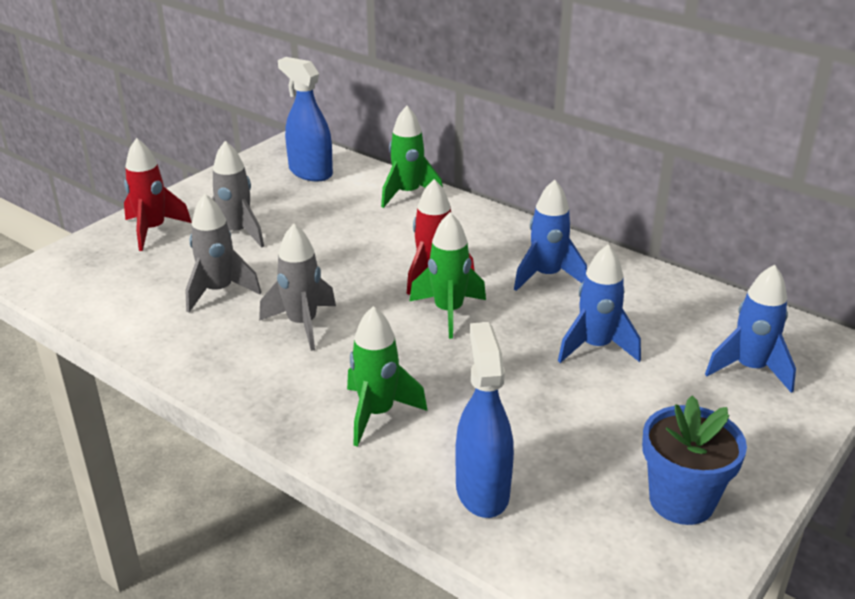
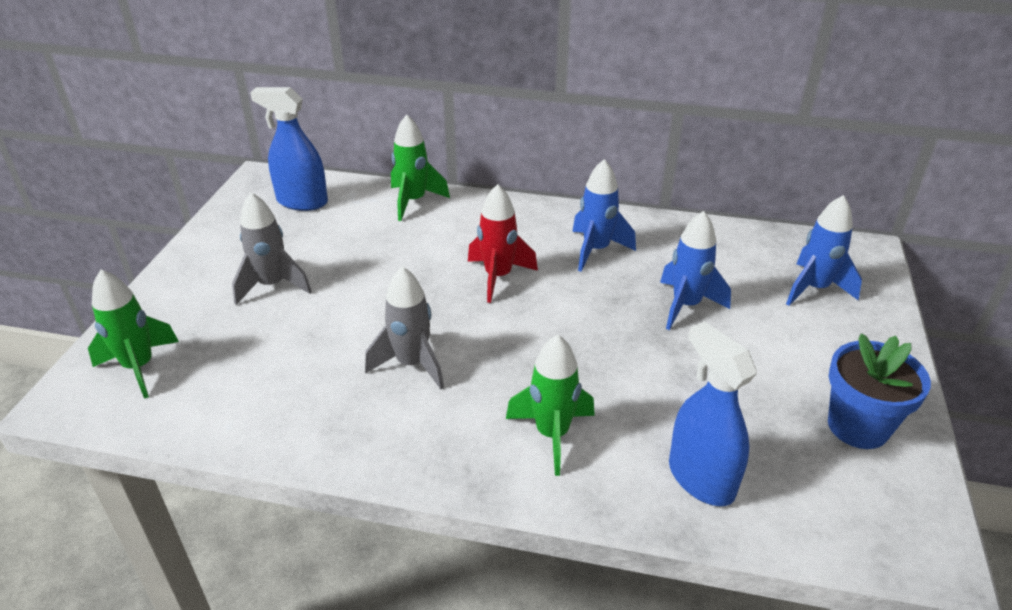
camera: 25 degrees left, 5 degrees up
(153, 230) = (177, 306): red rocket -> none
(218, 291) = (299, 354): grey rocket -> none
(448, 312) = (538, 309): green rocket -> green rocket (139, 367)

